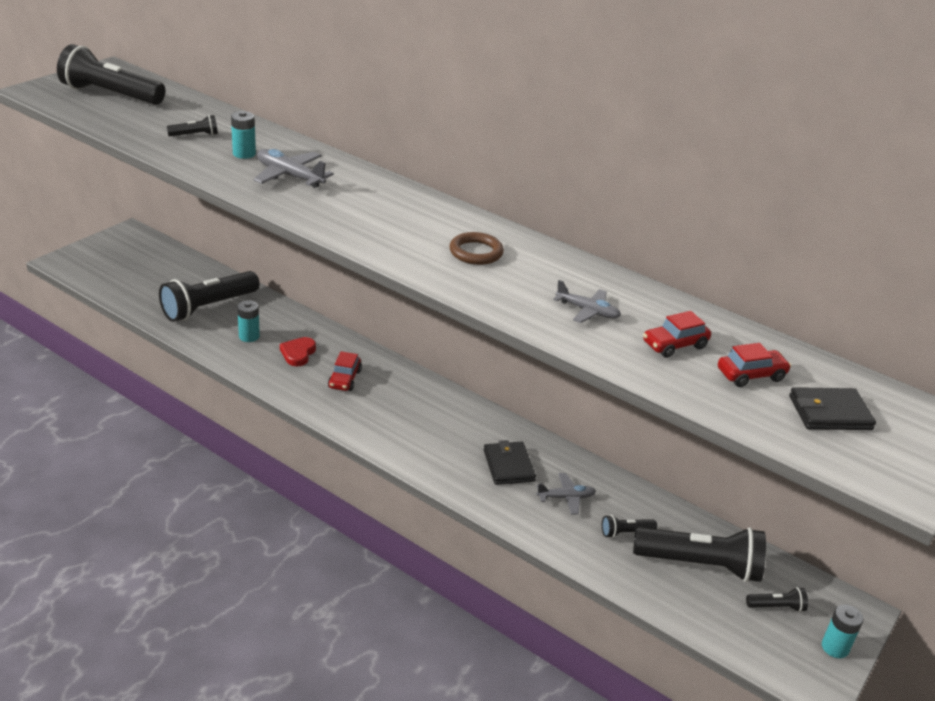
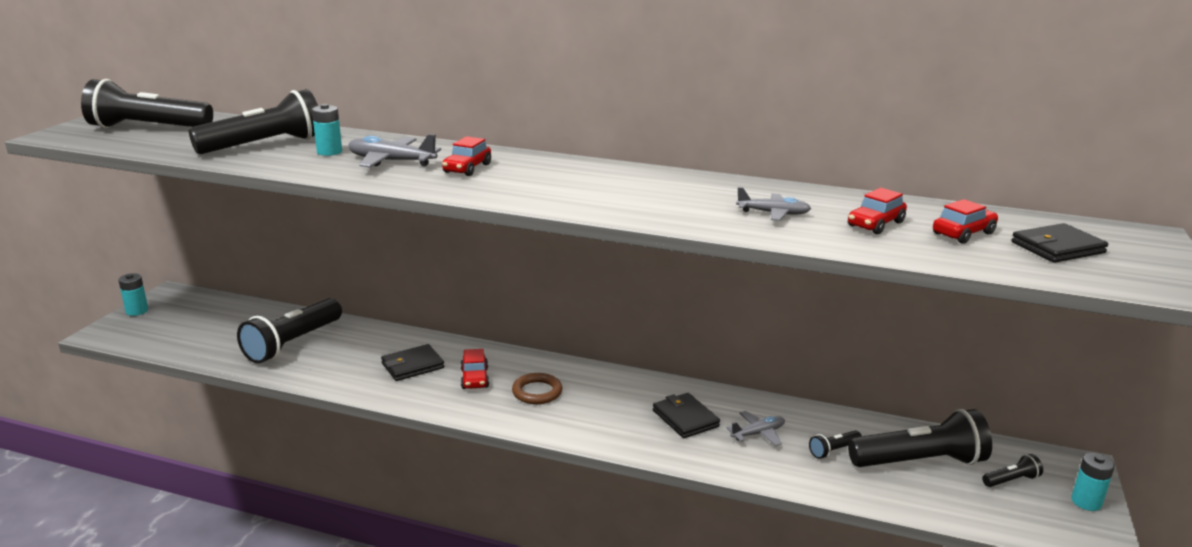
camera: 15 degrees left, 10 degrees down
(195, 135) = (265, 145): black flashlight -> black flashlight, size x2.28
(249, 336) = (351, 361): turquoise battery -> turquoise battery (137, 311)
(298, 353) = (412, 365): red heart -> black wallet
(350, 198) = (467, 168): none -> red car
(476, 252) = (627, 189): brown ring -> brown ring (537, 392)

